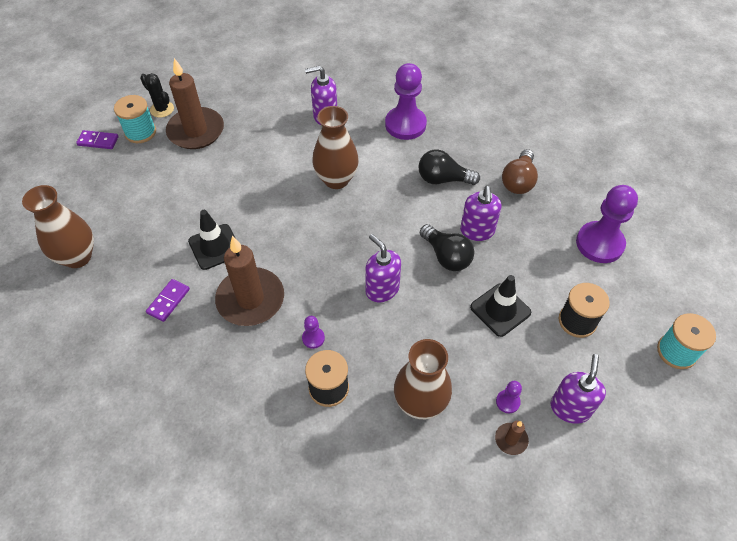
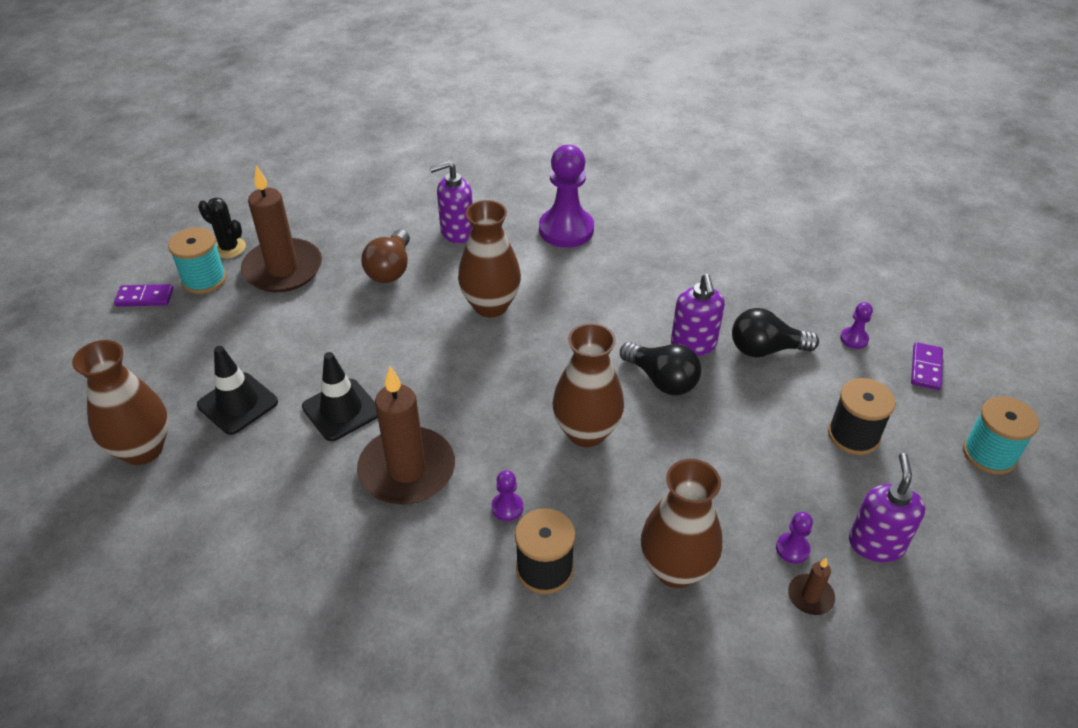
camera: 10 degrees left, 10 degrees down
(168, 301) = (289, 489): purple domino -> purple domino (925, 368)
(382, 289) = (586, 432): purple soap dispenser -> brown vase
(443, 179) = (632, 288): black light bulb -> black light bulb (765, 349)
(500, 310) = (750, 436): black traffic cone -> black traffic cone (238, 403)
(518, 181) = (730, 279): brown light bulb -> brown light bulb (390, 269)
(599, 243) = (854, 339): purple pawn -> purple pawn, size x0.44

